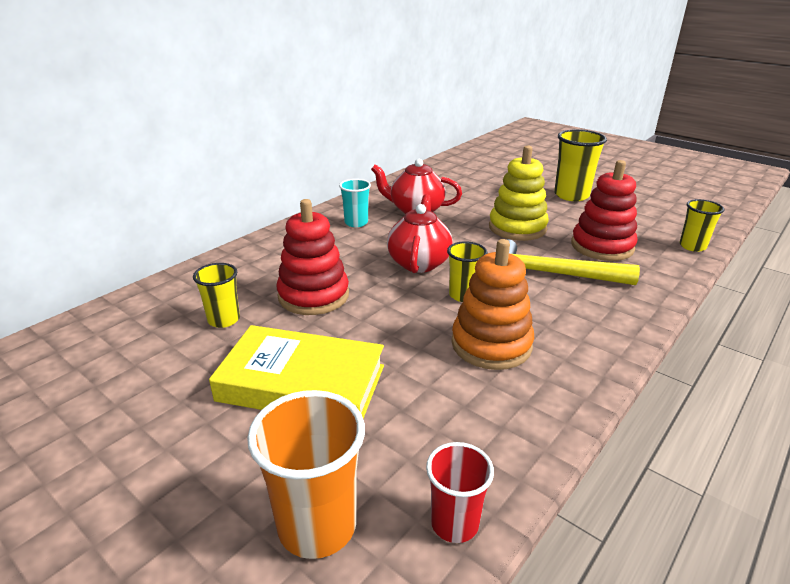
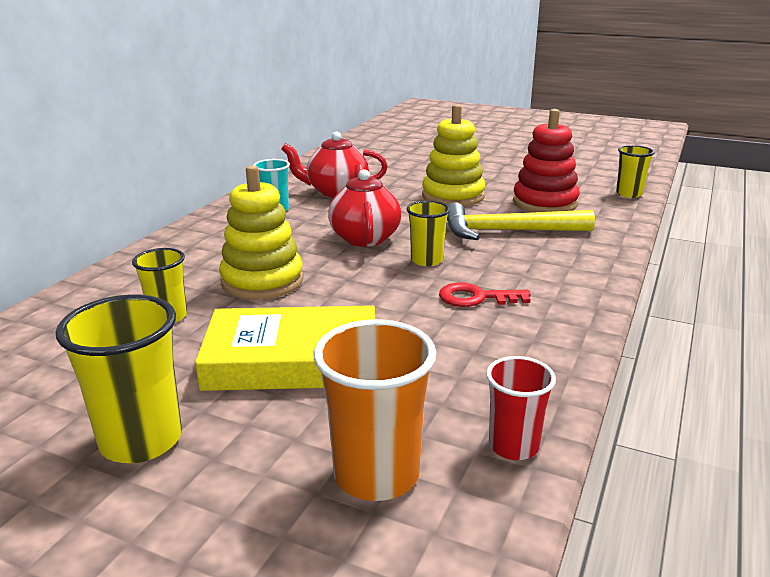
camera: 15 degrees left, 5 degrees down
(313, 296) = (262, 281): red stacking toy -> yellow stacking toy
(491, 344) = (476, 298): orange stacking toy -> red key
(571, 195) = (494, 163): yellow cup -> yellow cup (141, 440)

